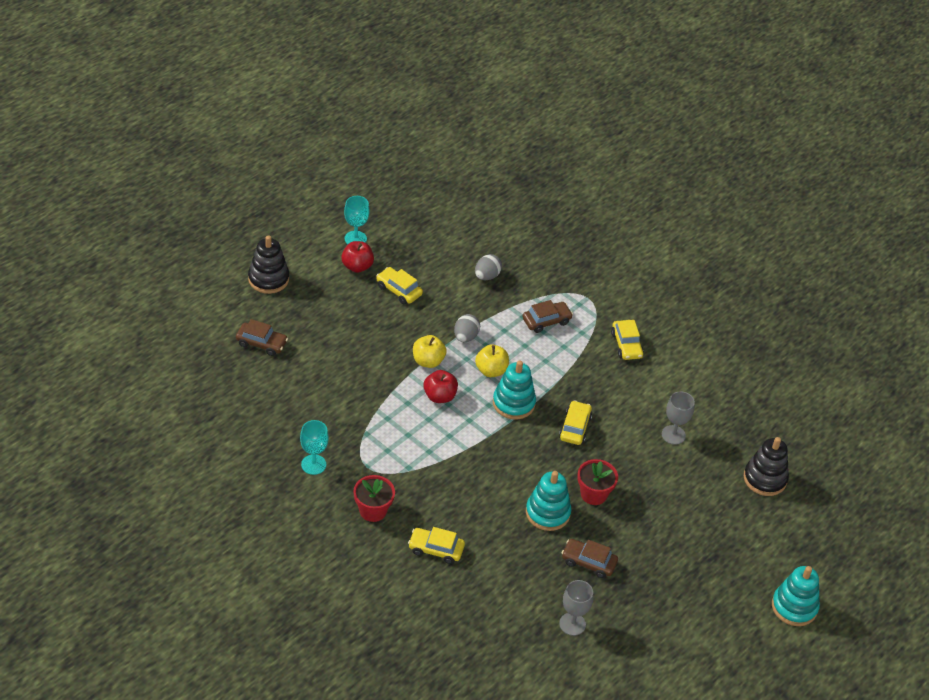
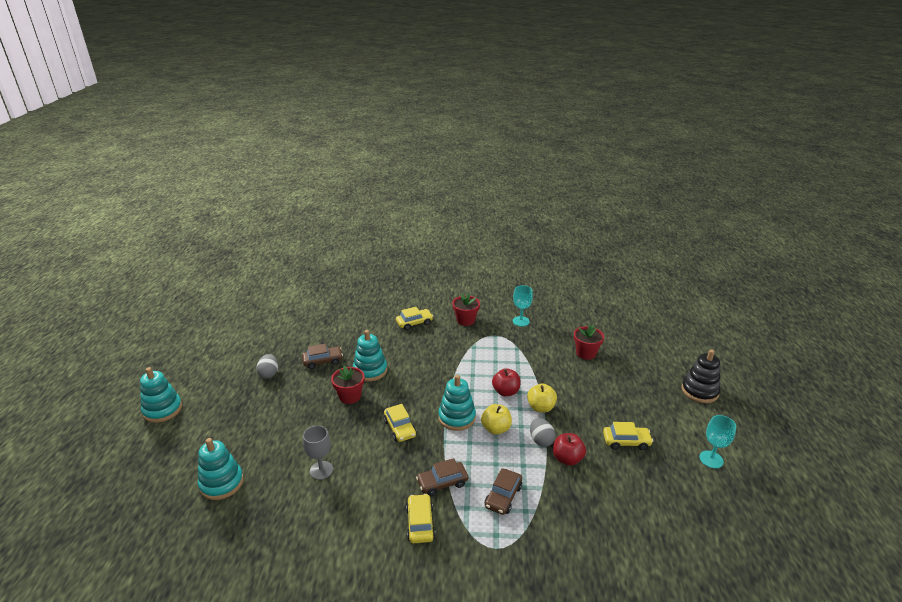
camera: 145 degrees right, 15 degrees down
(261, 343) = (637, 355): brown car -> brown car (442, 483)
(306, 380) = (586, 353): none -> red flower pot
(357, 266) = (675, 439): red apple -> red apple (567, 459)
(487, 276) = (591, 502): grey egg -> grey egg (269, 374)
(572, 624) = (309, 332): grey goblet -> none
(626, 345) = (420, 523): yellow car -> yellow car turned 45 degrees clockwise
(765, 479) = (221, 483): black stacking toy -> turquoise stacking toy

